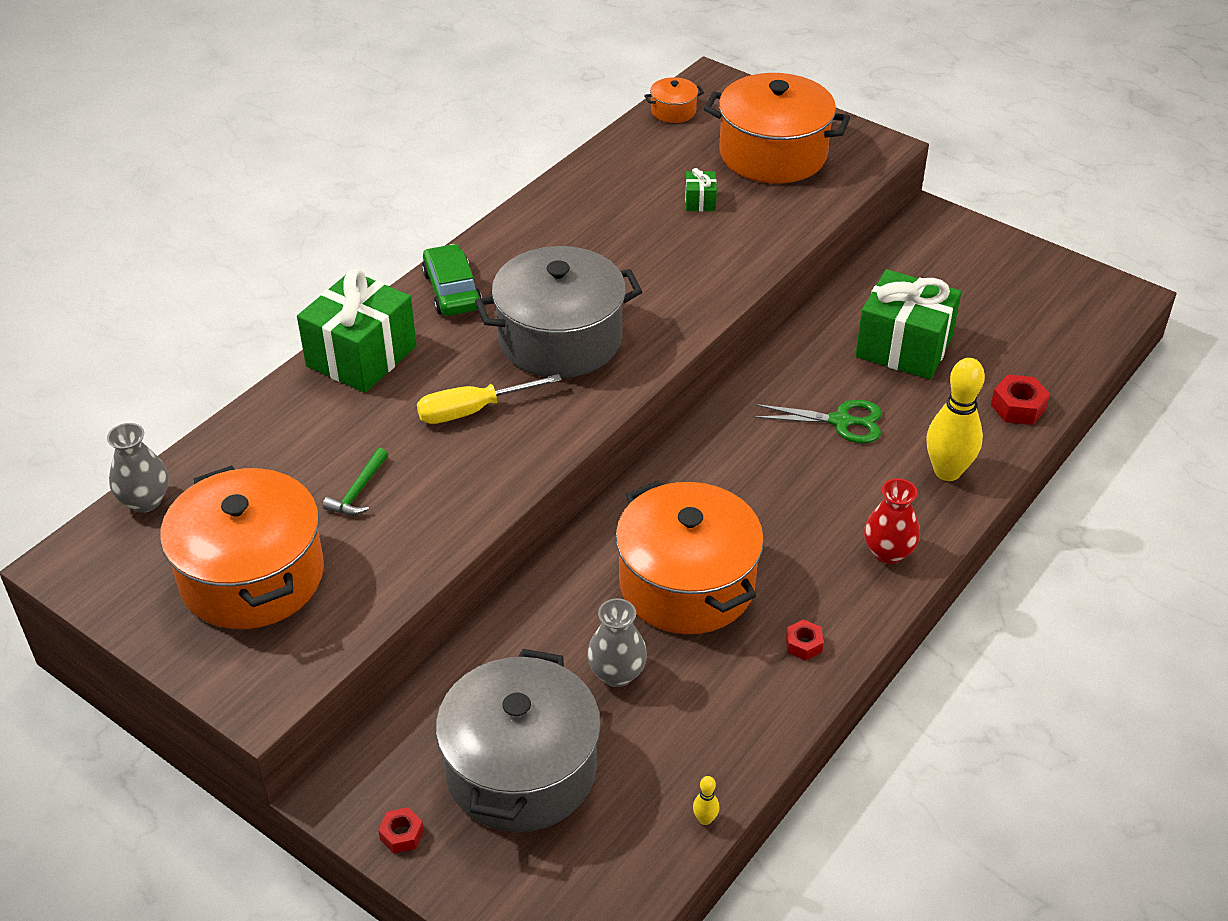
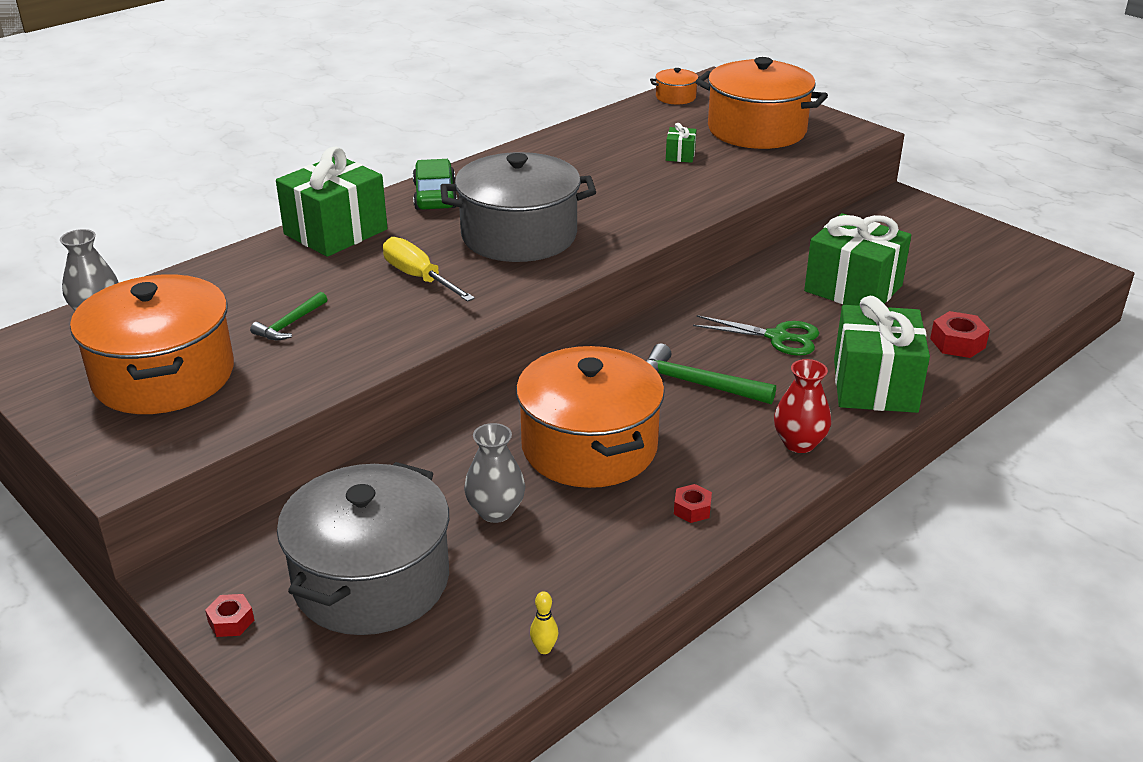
camera: 10 degrees right, 10 degrees down
(472, 411) = (419, 277): yellow screwdriver -> yellow screwdriver turned 60 degrees clockwise
(773, 492) = (696, 384): none -> green hammer
(947, 471) = (875, 385): yellow bowling pin -> green gift

